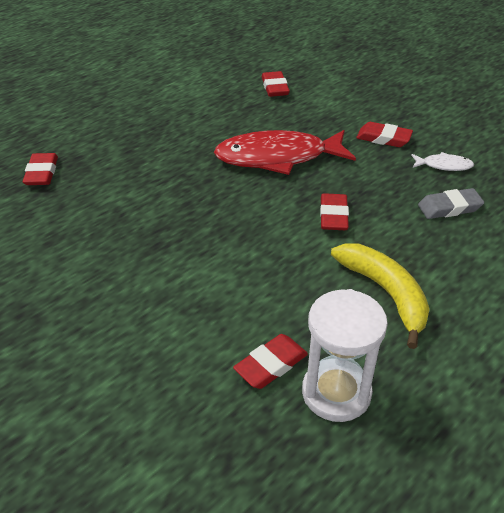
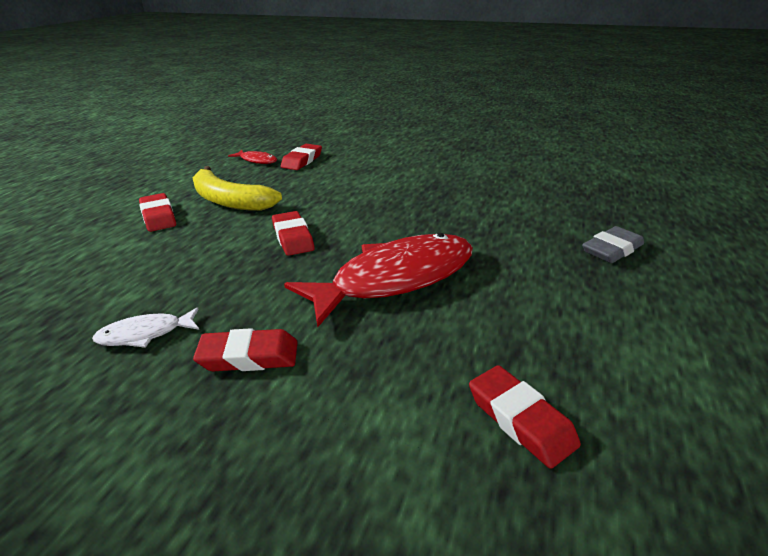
camera: 155 degrees right, 10 degrees down
(41, 173) = (609, 202): red eraser -> red eraser (158, 216)
(336, 392) = (257, 160): white hourglass -> red fish
(449, 208) = (152, 277): grey eraser -> grey eraser (612, 250)

